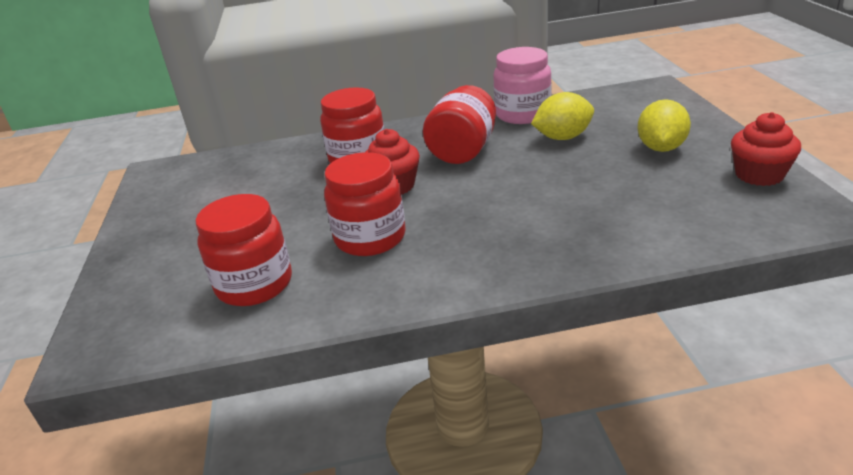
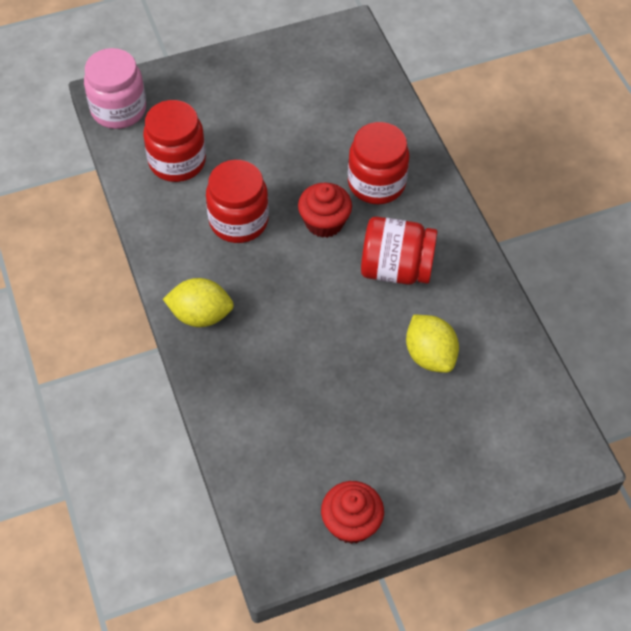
camera: 75 degrees right, 25 degrees up
(522, 114) = (488, 316): pink jar -> pink jar (118, 110)
(661, 148) = (407, 444): yellow lemon -> yellow lemon (201, 315)

